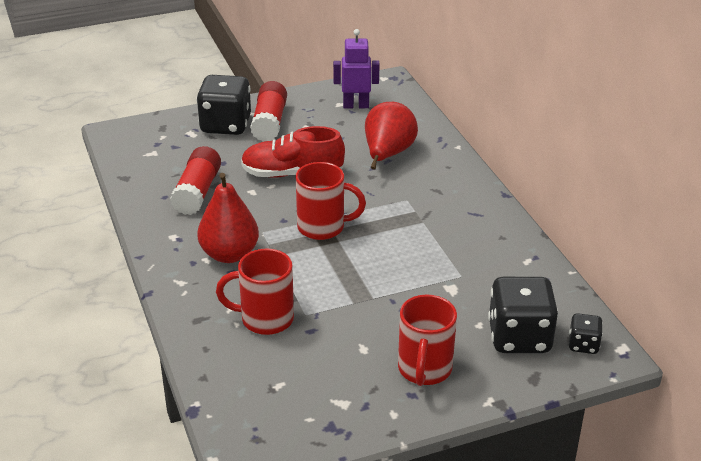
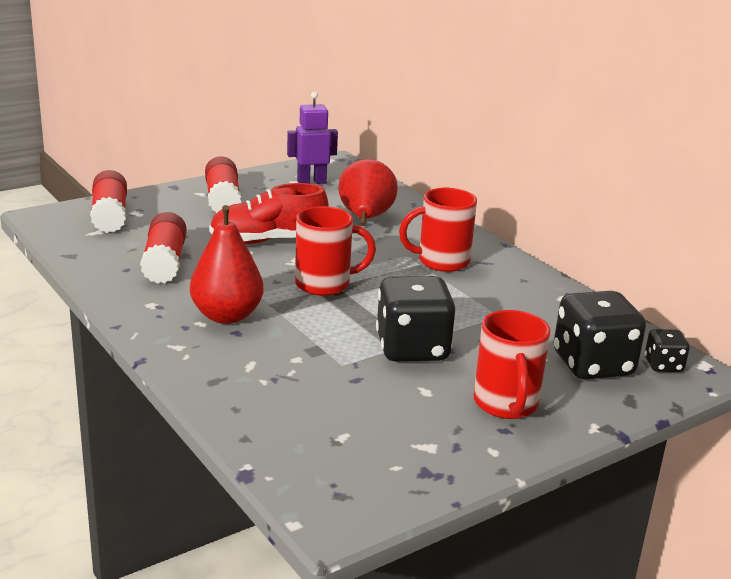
camera: 15 degrees left, 10 degrees down
(168, 135) = (110, 216): none -> red glue stick
(226, 125) = (174, 204): black dice -> black dice (412, 349)
(265, 319) = (296, 373): red mug -> red mug (441, 261)

